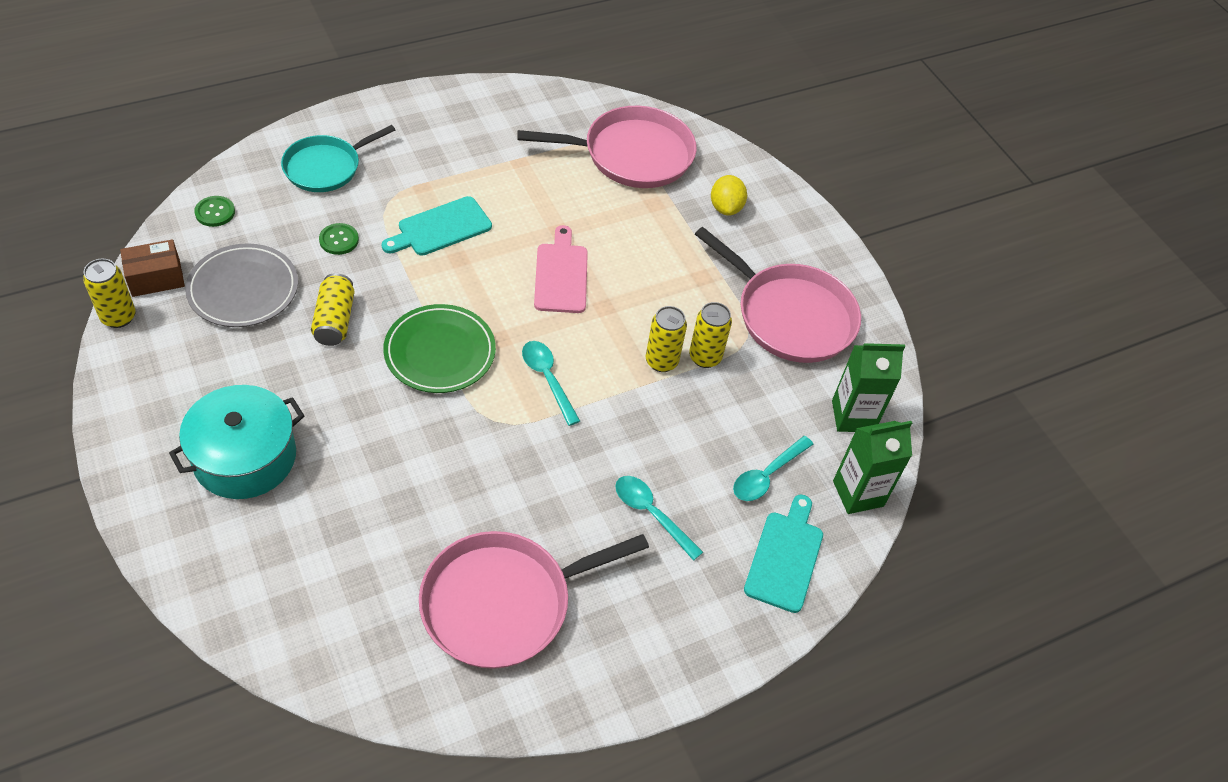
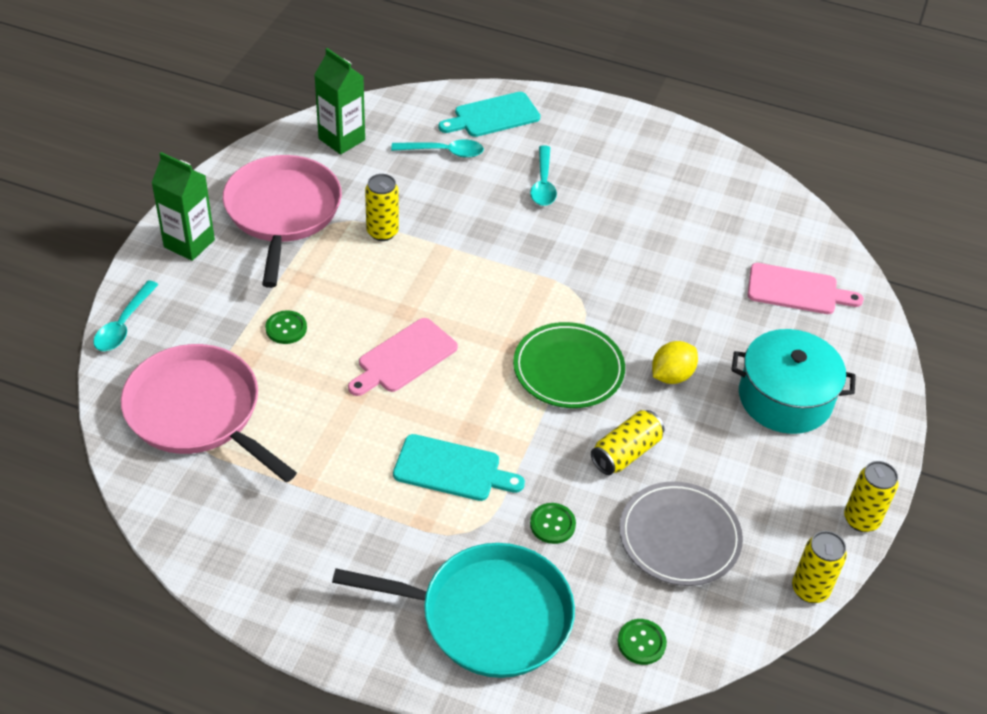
camera: 130 degrees left, 5 degrees down
(156, 278) = (750, 606): brown box -> none
(316, 585) = (797, 290): none -> pink cutting board
(326, 167) = (488, 616): turquoise pan -> turquoise pan, size x1.52
(503, 602) = (687, 206): pink pan -> none
(547, 379) = (511, 296): turquoise spoon -> turquoise spoon (124, 325)
(660, 237) = (286, 328): none -> green button
(661, 361) = (416, 251): yellow can -> yellow can (861, 519)
(726, 208) = (198, 311): yellow lemon -> yellow lemon (671, 375)
(858, 493) = (404, 109): green carton -> green carton (189, 243)

